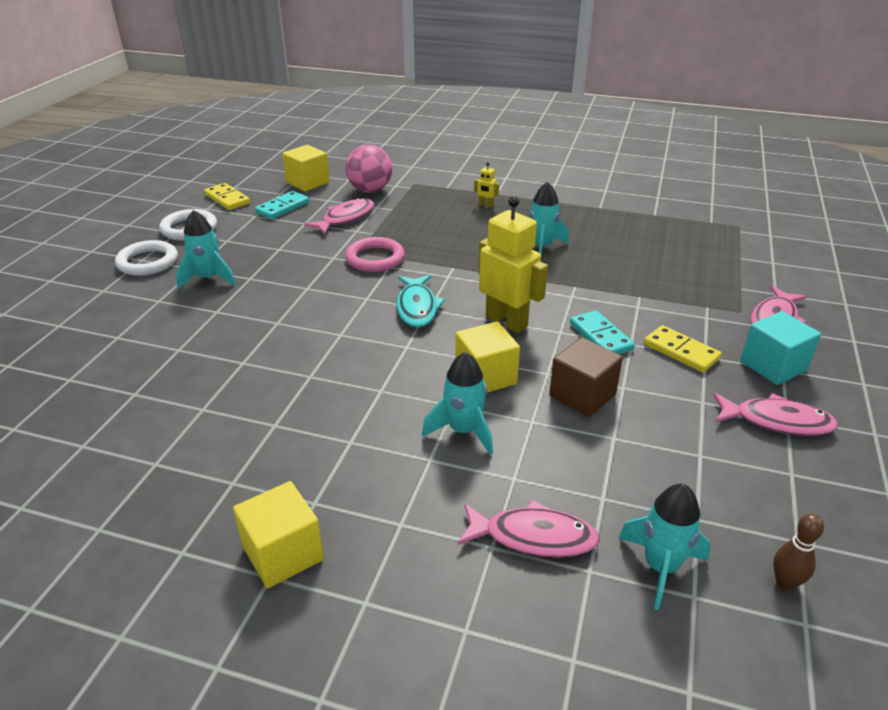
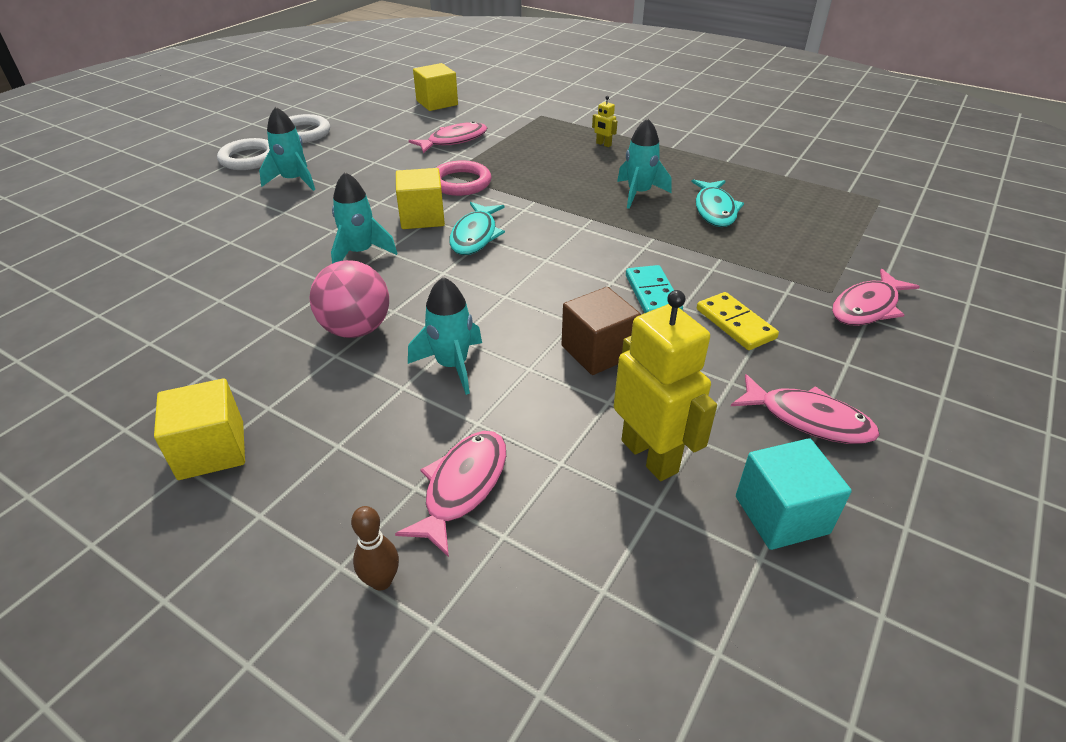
camera: 15 degrees right, 5 degrees up
(227, 199) = (353, 110): yellow domino -> none
(282, 207) = (399, 123): turquoise domino -> none
(370, 190) = (493, 116): pink ball -> pink ball (356, 329)
(485, 376) = (506, 315): yellow cube -> yellow cube (422, 217)
(506, 321) = (559, 263): yellow robot -> yellow robot (650, 456)
(533, 537) = (462, 487): pink fish -> pink fish turned 90 degrees counterclockwise
(613, 253) = (714, 210): none -> turquoise fish
(660, 567) = (582, 550): turquoise rocket -> turquoise rocket (360, 253)
(773, 366) = (837, 357): turquoise cube -> turquoise cube (781, 514)
(785, 583) = (718, 601): brown bowling pin -> brown bowling pin (381, 581)

